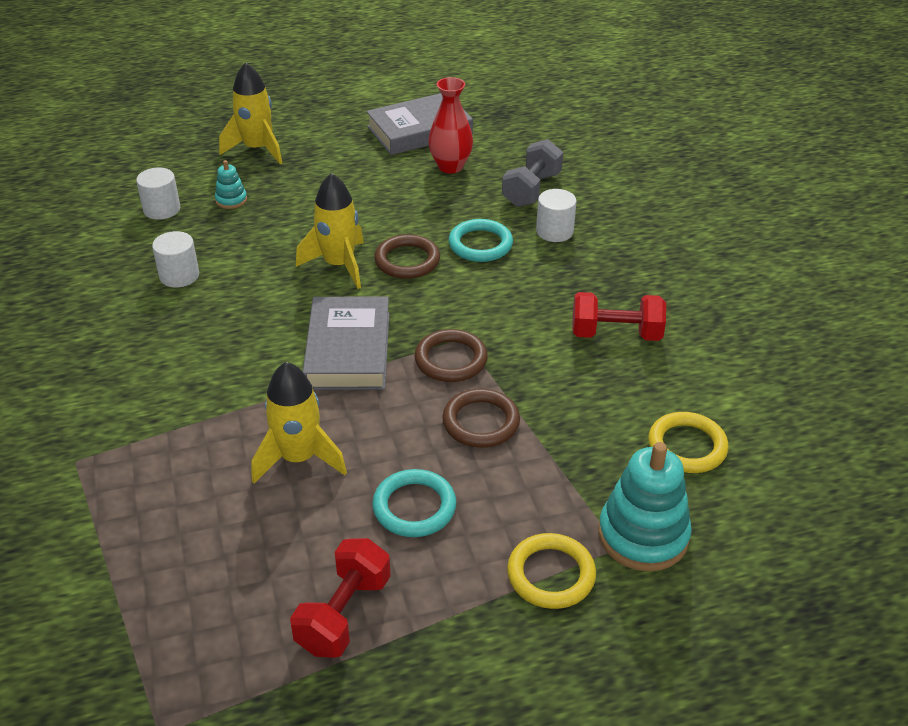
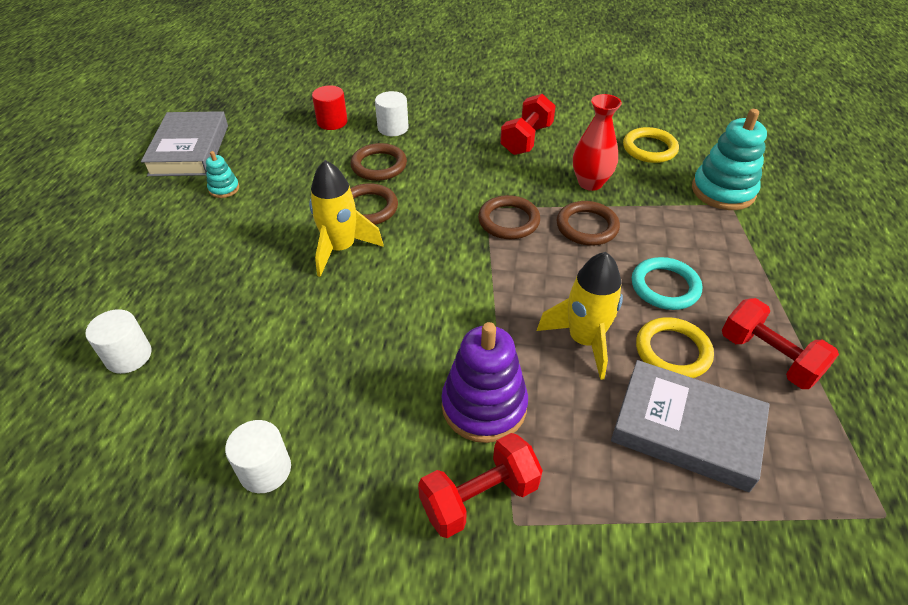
camera: 65 degrees left, 5 degrees up
(94, 434) = (479, 497): none -> red dumbbell
(179, 275) = (263, 366): white cylinder -> white cylinder (265, 470)
(188, 411) = (484, 406): none -> purple stacking toy
(231, 200) = (169, 296): turquoise stacking toy -> turquoise stacking toy (224, 189)
(257, 149) = (99, 255): yellow rocket -> none
(348, 350) = (462, 273): grey book -> grey book (686, 429)
(450, 166) = (261, 149): red vase -> red vase (590, 183)
(480, 244) = (379, 165): turquoise ring -> brown ring
(531, 190) = (332, 122): grey dumbbell -> red cylinder
(551, 574) = (749, 240): yellow ring -> yellow ring (672, 351)

